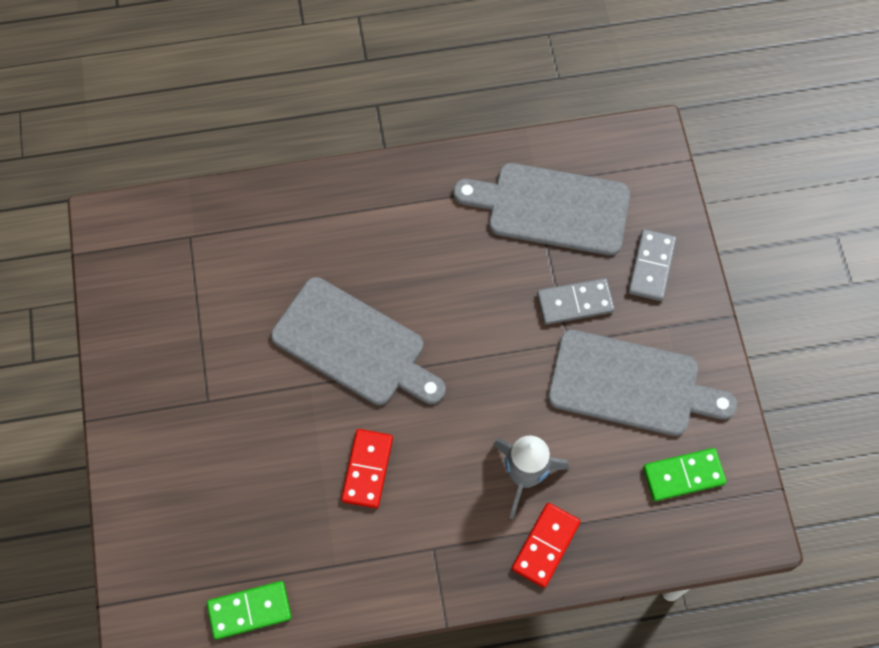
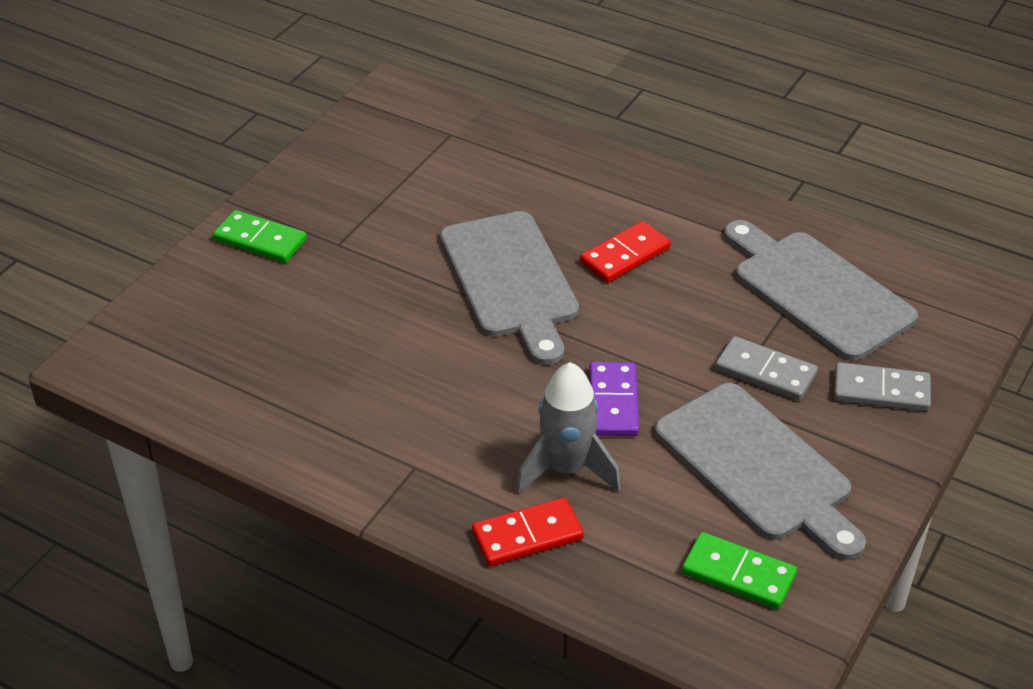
camera: 40 degrees right, 25 degrees down
(249, 610) = (201, 403): green domino -> green domino (260, 240)
(367, 469) = (421, 372): red domino -> red domino (625, 255)
(507, 399) = (613, 402): none -> purple domino
(651, 266) = (881, 391): grey domino -> grey domino turned 45 degrees clockwise

